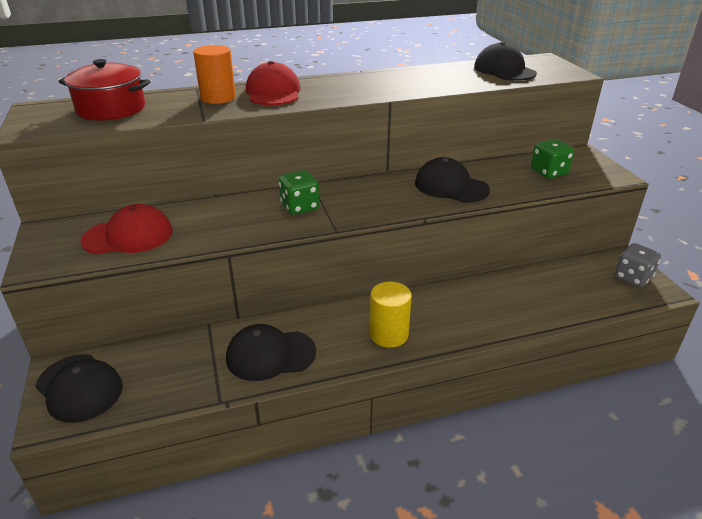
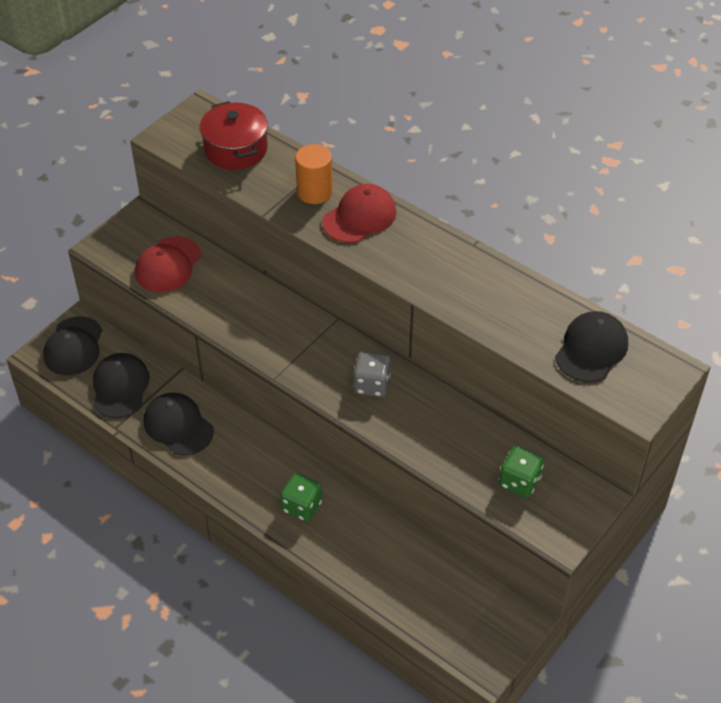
camera: 55 degrees right, 15 degrees up
(128, 236) = (168, 265): red cap -> red cap turned 75 degrees clockwise
(299, 207) = (291, 334): green dice -> green dice (302, 506)
(389, 334) = (256, 485): yellow cylinder -> none
(451, 186) = (417, 418): black cap -> black cap (120, 387)
(632, 277) = (492, 636): grey dice -> grey dice (371, 385)

